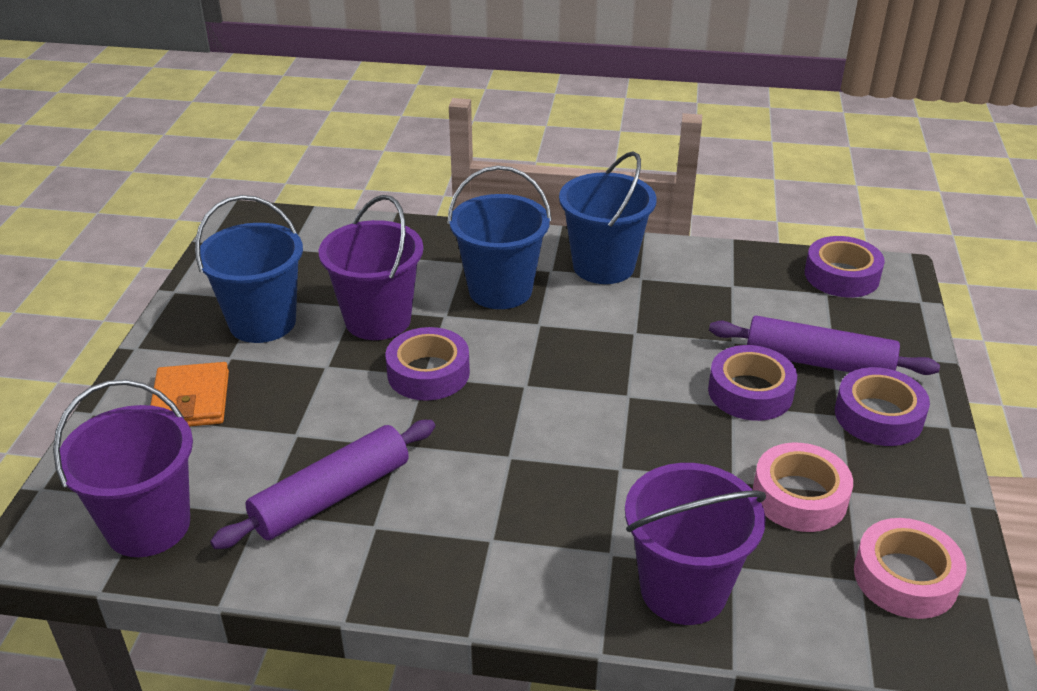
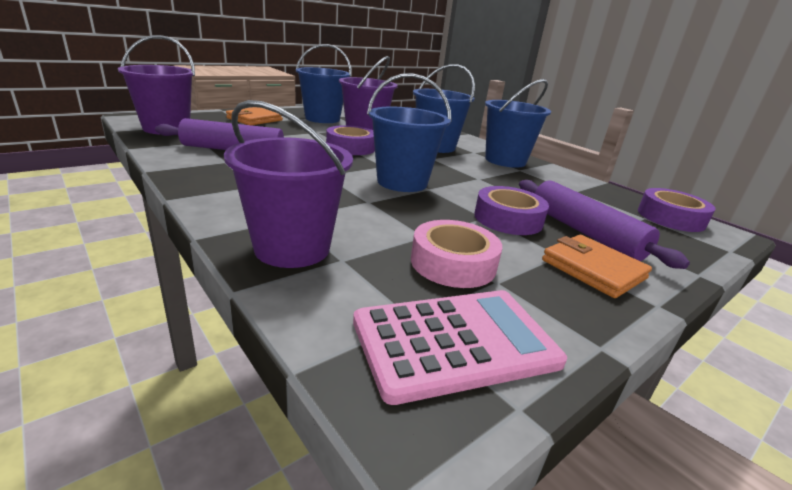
camera: 40 degrees right, 10 degrees down
(591, 405) = (402, 182): none -> blue bucket
(878, 416) = (593, 269): purple tape -> orange wallet
(905, 577) = (455, 342): pink tape -> pink calculator

